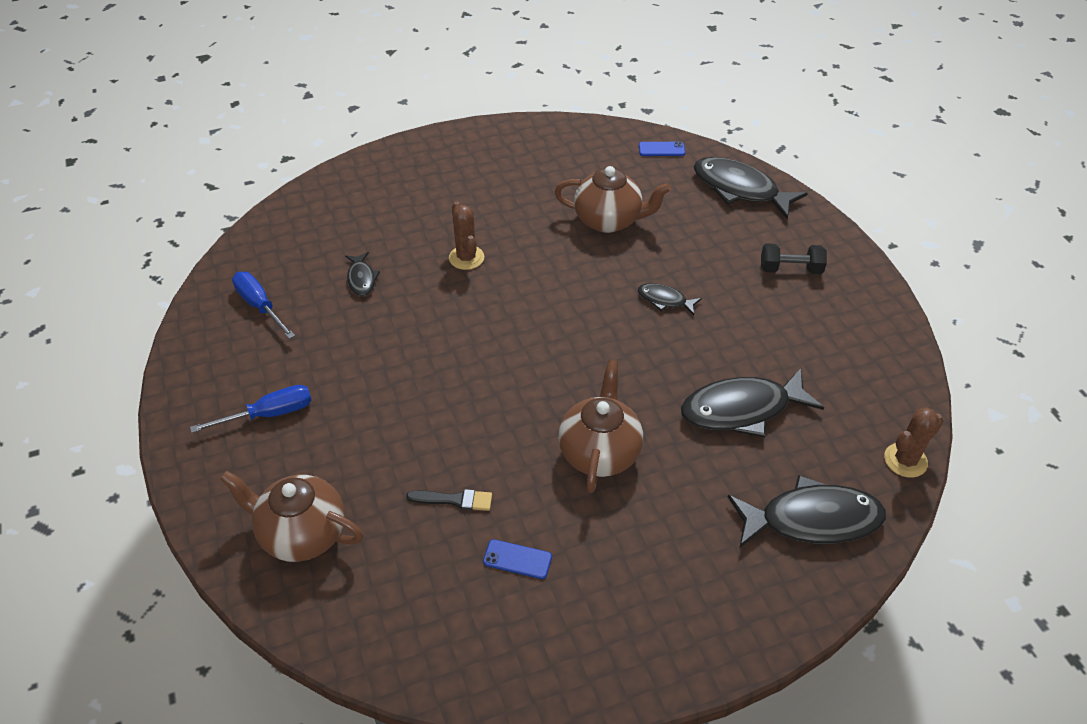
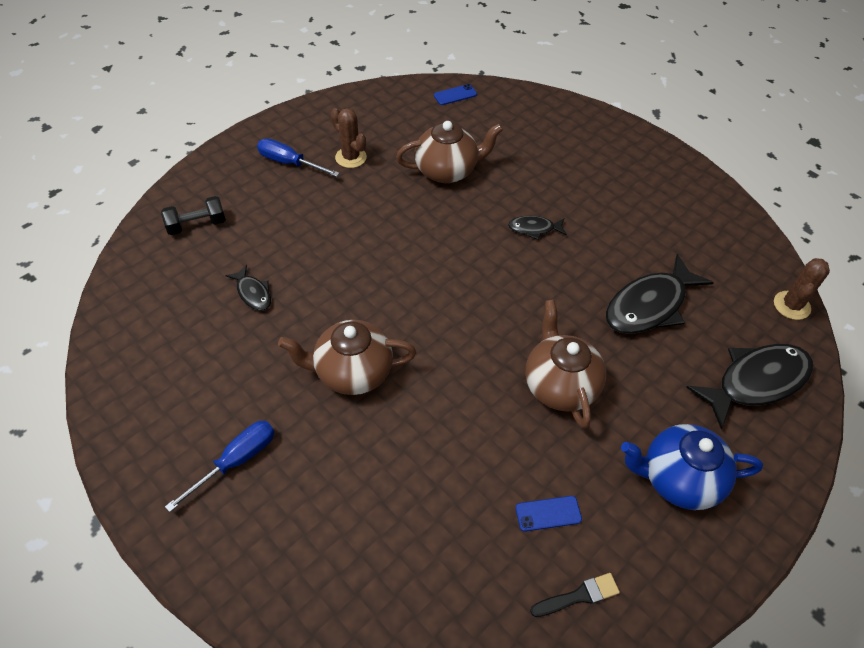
camera: 25 degrees left, 5 degrees up
(260, 306) = (165, 353): blue screwdriver -> blue screwdriver (289, 163)
(302, 533) = (337, 571): brown teapot -> brown teapot (352, 372)
(454, 500) = (461, 479): black brush -> black brush (578, 596)
(466, 258) = (341, 242): brown cactus -> brown cactus (351, 157)
(666, 578) = (678, 479): none -> blue teapot
(740, 189) = (538, 113): black fish -> none
(790, 269) = (616, 171): black dumbbell -> black dumbbell (197, 225)

